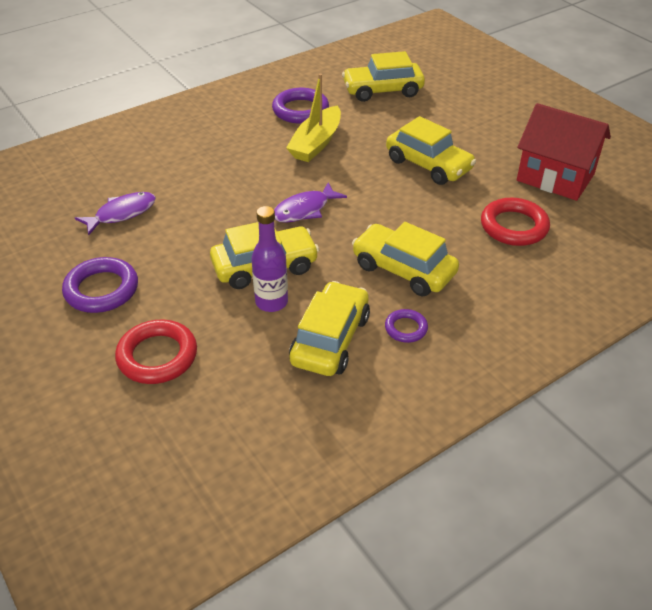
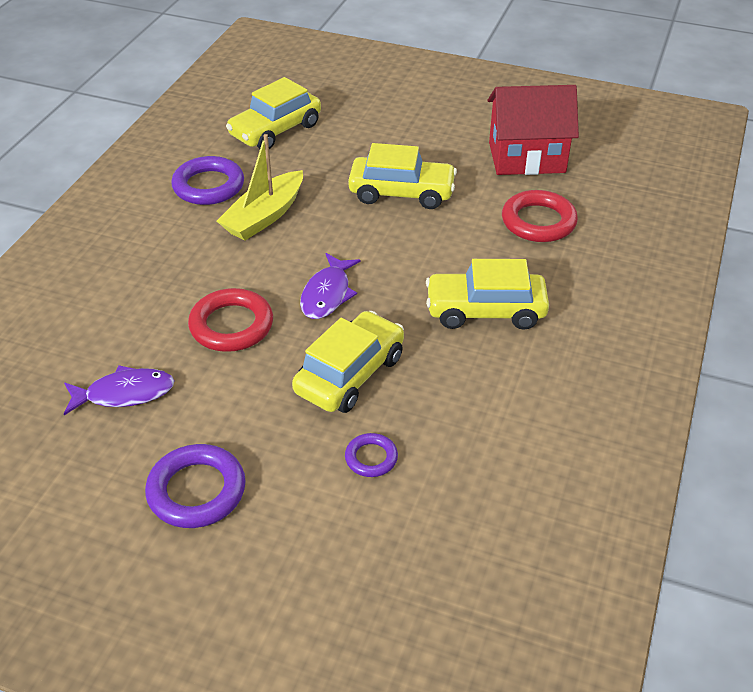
camera: 35 degrees left, 0 degrees up
(122, 214) = (125, 393): purple fish -> purple fish turned 60 degrees clockwise
(157, 356) = (339, 527): red ring -> red ring (231, 325)
(271, 302) = (395, 407): purple bottle -> none
(316, 143) = (264, 216): yellow boat -> yellow boat turned 45 degrees clockwise
(330, 339) = (490, 415): yellow car -> none
(406, 328) = (545, 367): purple ring -> purple ring (371, 458)

